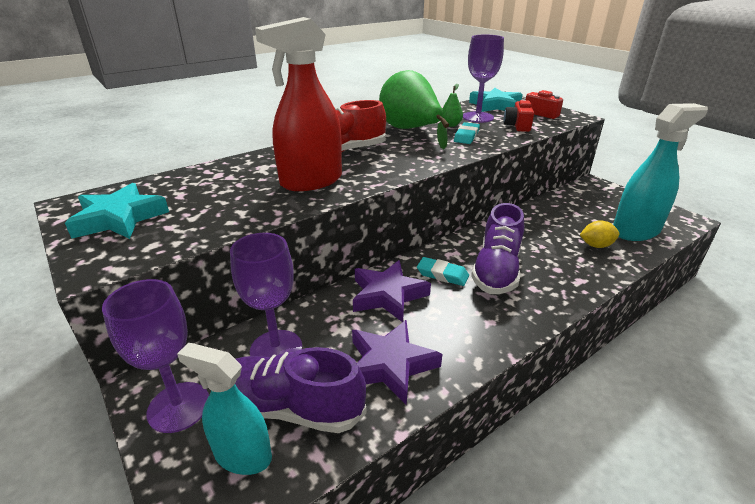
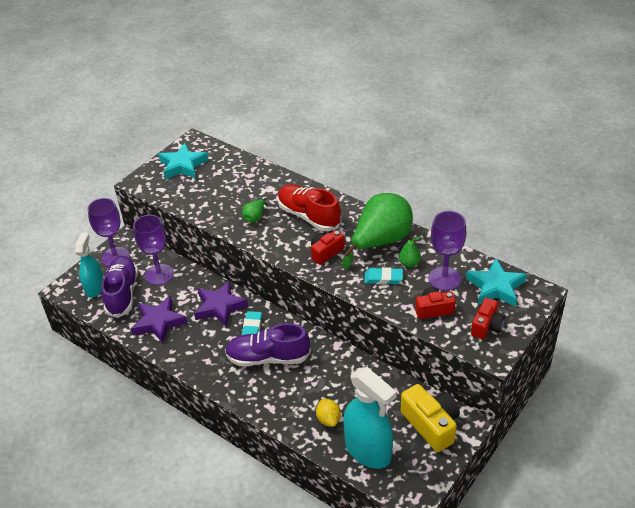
camera: 75 degrees right, 10 degrees up
(311, 181) = (255, 217): red spray bottle -> green pear
(410, 153) = (326, 252): none -> red camera
(597, 197) = (431, 424): none -> yellow camera

